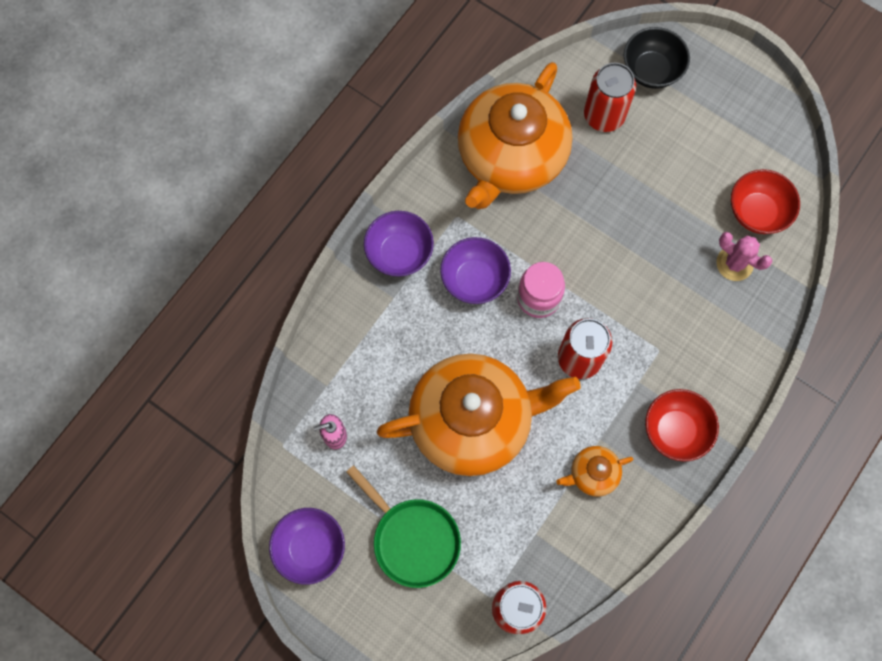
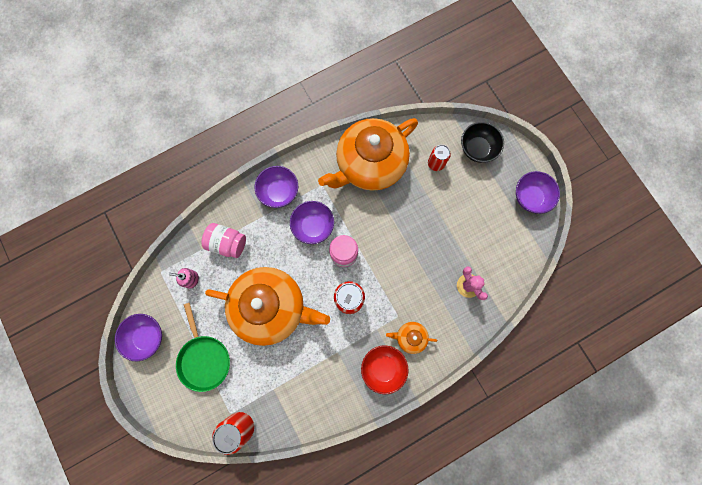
camera: 25 degrees right, 5 degrees up
(361, 360) = (227, 243): none -> pink jar
(593, 473) = (323, 370): orange teapot -> orange teapot (410, 337)
(604, 115) = (436, 163): red can -> red can, size x0.66
(757, 105) = (530, 197): none -> purple bowl
(757, 212) = (497, 261): red bowl -> none

